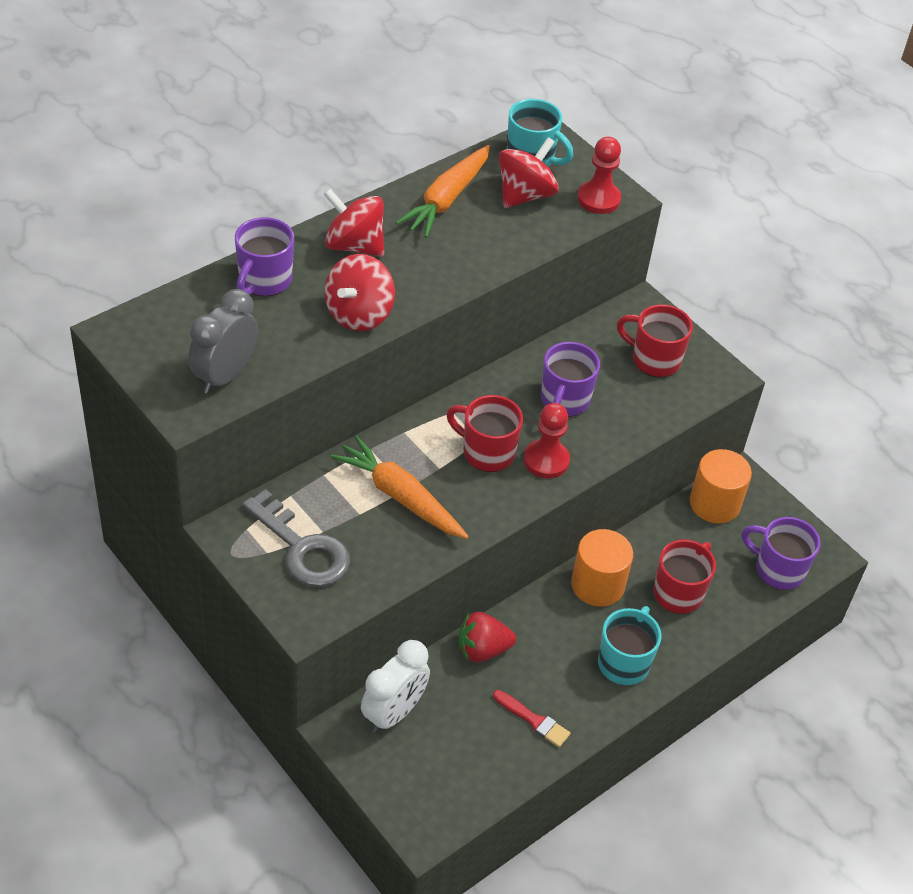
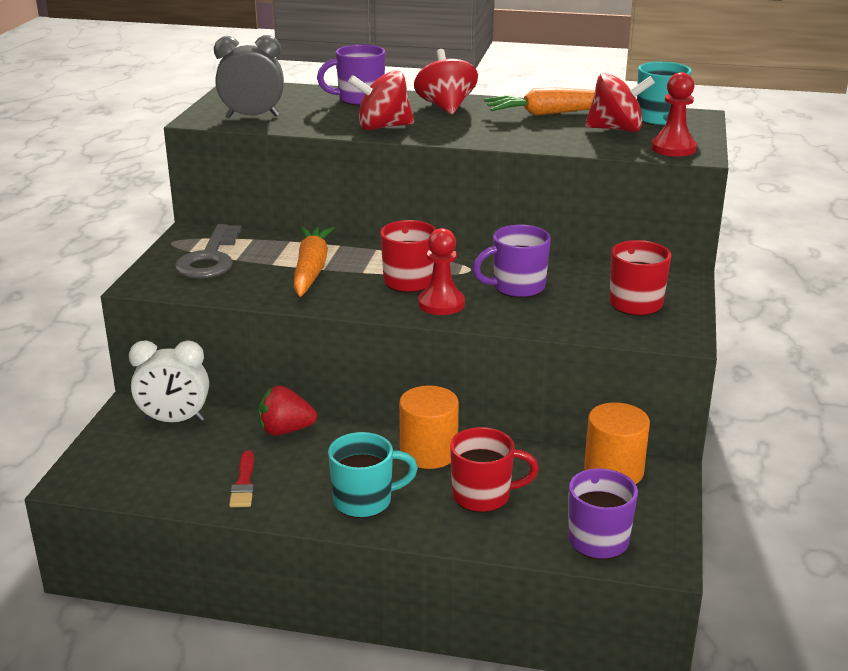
camera: 55 degrees right, 20 degrees down
(482, 650) = (285, 430): red strawberry -> red strawberry turned 45 degrees counterclockwise

